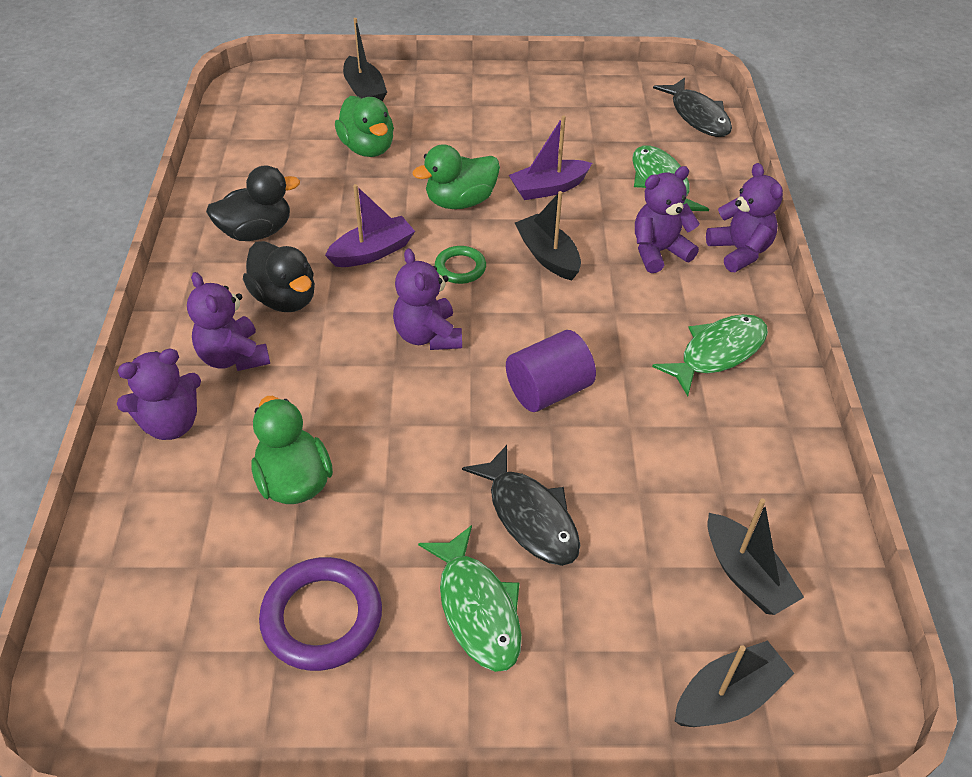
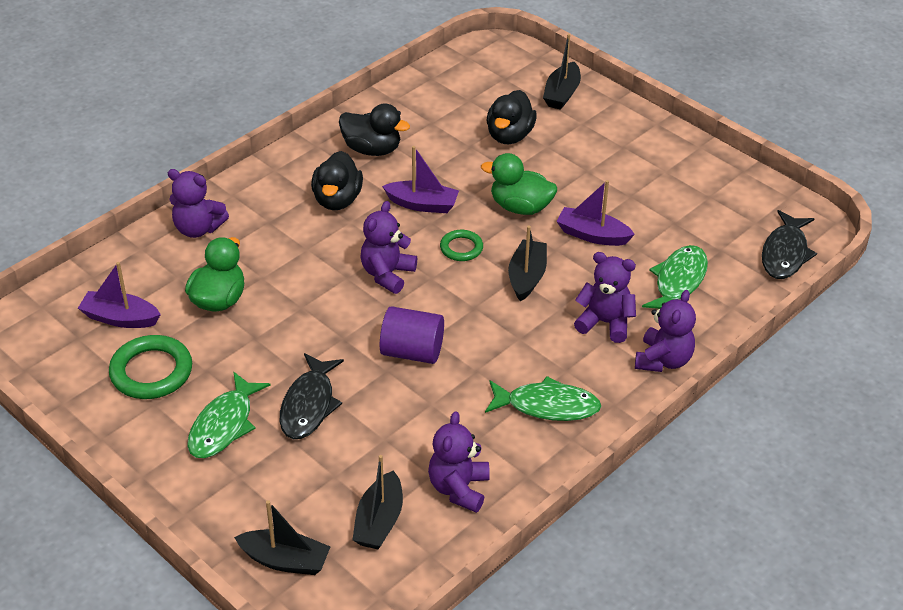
camera: 45 degrees right, 5 degrees down
(205, 586) = (120, 318): none -> purple boat
(233, 357) = (270, 214): purple teddy bear -> purple teddy bear (459, 488)
(322, 617) = (151, 372): purple ring -> green ring
(368, 148) = (509, 135): green duck -> black duck

